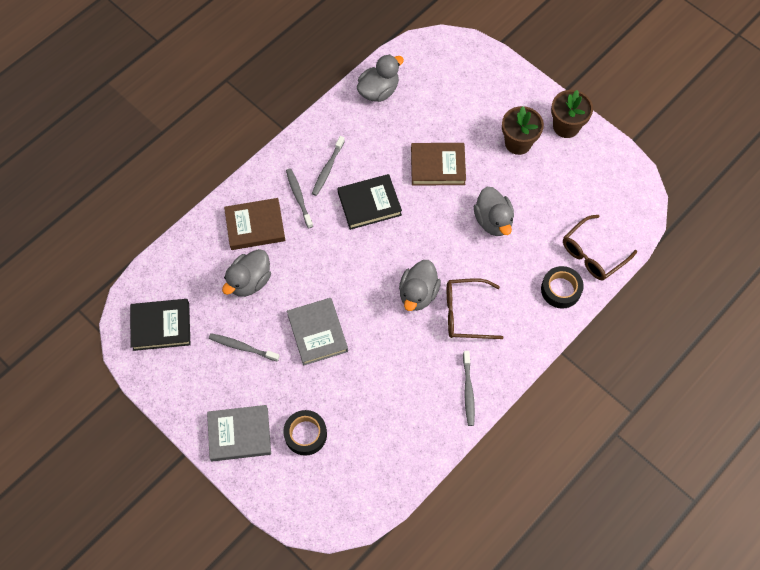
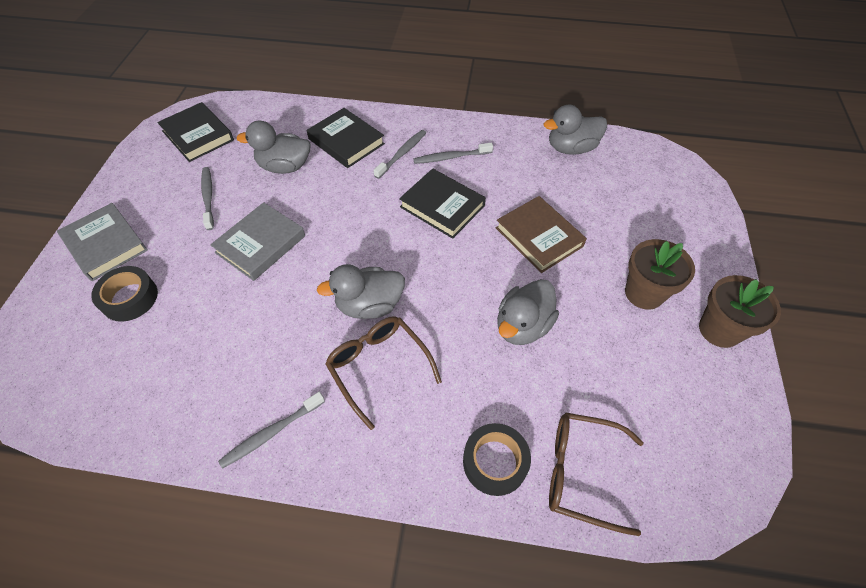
camera: 55 degrees right, 10 degrees down
(255, 226) = (346, 141): brown book -> black book
(378, 91) = (571, 148): grey duck -> grey duck turned 150 degrees clockwise

